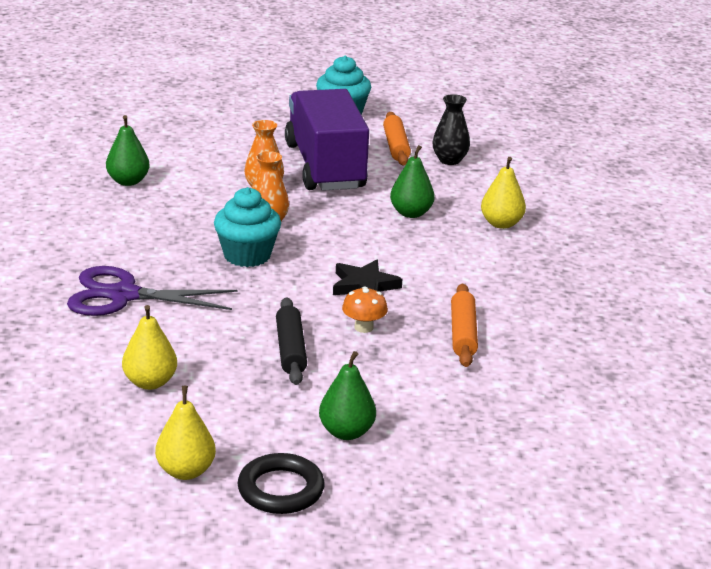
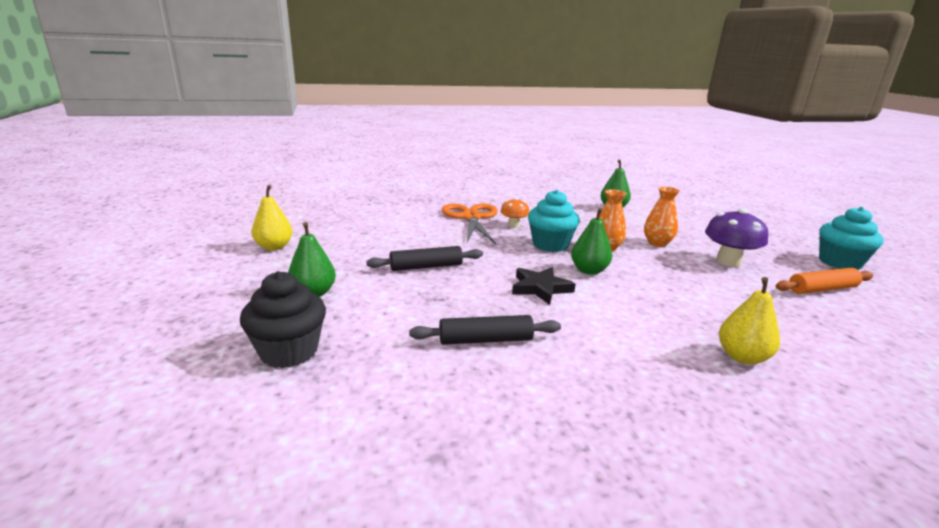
camera: 80 degrees right, 5 degrees down
(123, 295) = (471, 218): purple scissors -> orange scissors
(150, 382) = (373, 231): yellow pear -> none
(281, 489) = (244, 275): black ring -> none
(325, 166) = (728, 261): purple truck -> purple mushroom
(363, 327) = (472, 291): orange mushroom -> orange mushroom (513, 225)
(411, 213) = (695, 303): green pear -> green pear (589, 270)
(449, 160) = (843, 319): black vase -> none
(463, 334) = (485, 340): orange rolling pin -> black rolling pin
(471, 444) = (289, 351): none -> black cupcake

